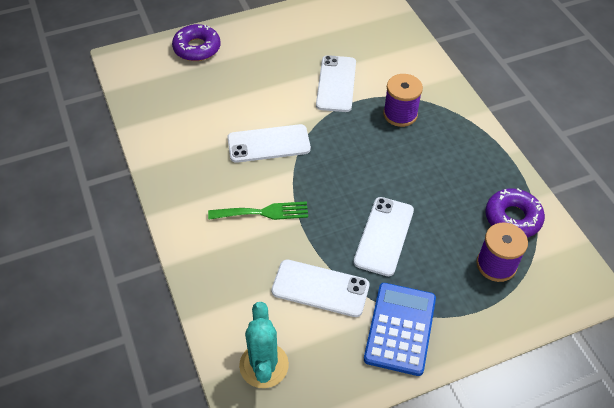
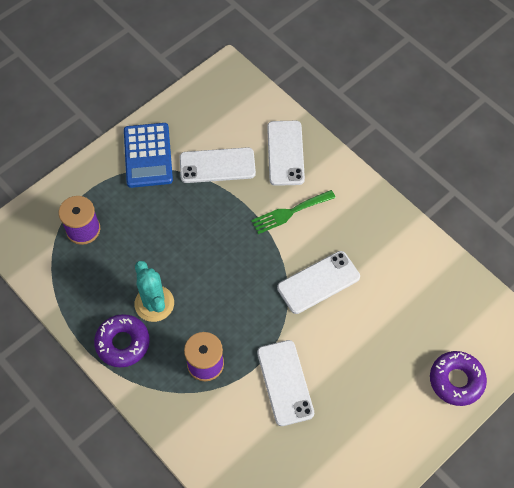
camera: 160 degrees right, 10 degrees up
(264, 365) = (235, 102): turquoise cactus -> turquoise cactus (154, 303)
(384, 236) = (182, 225): white phone -> white phone (285, 153)
(512, 218) = (74, 279): purple donut -> purple donut (123, 343)

